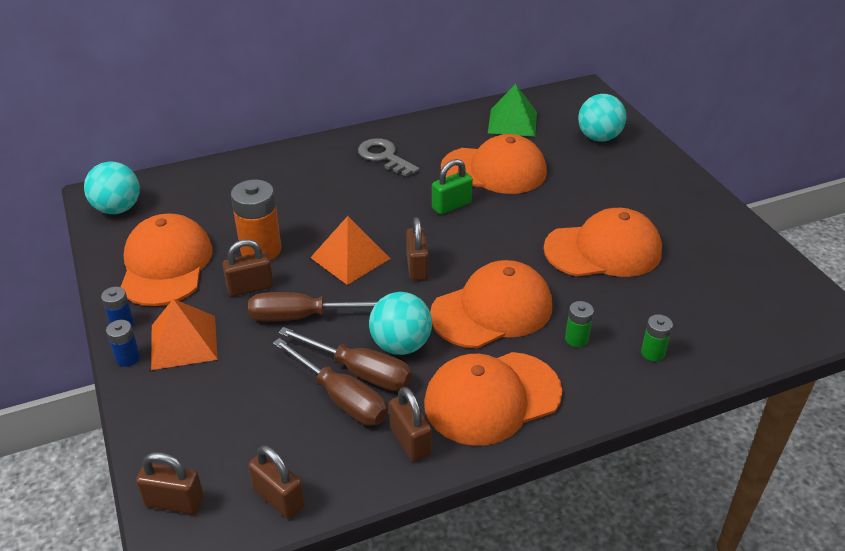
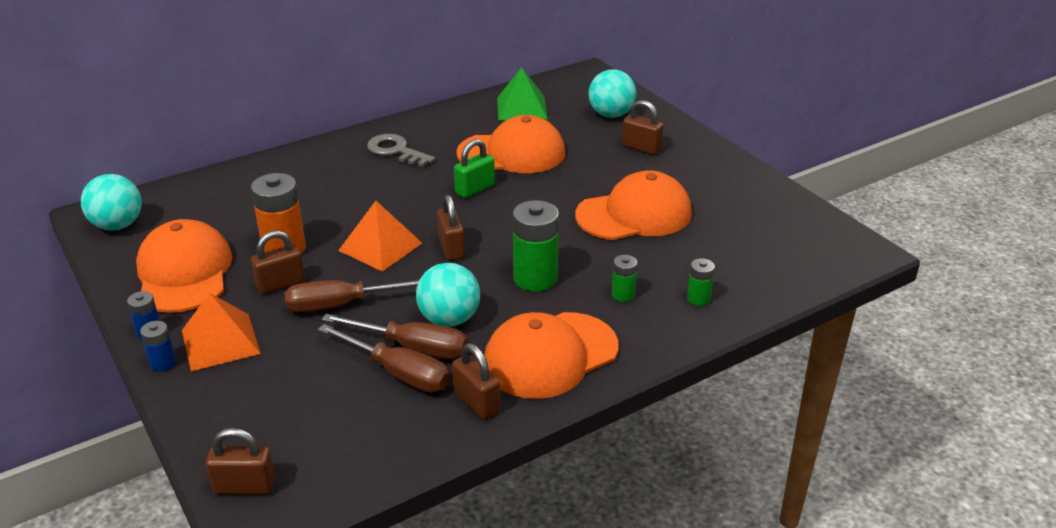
camera: 10 degrees left, 5 degrees down
(279, 498) = (353, 469): brown padlock -> brown padlock (641, 148)
(492, 310) = (535, 278): orange cap -> green battery

